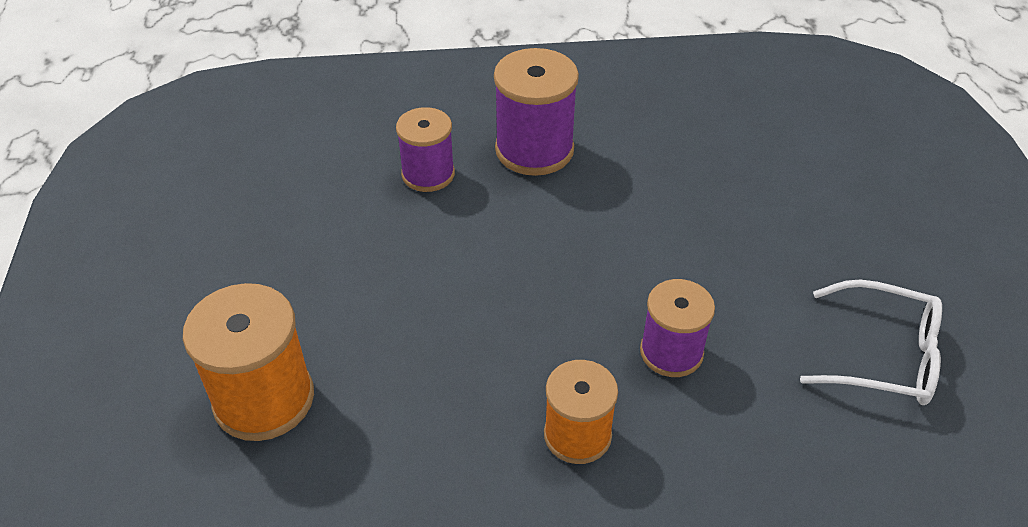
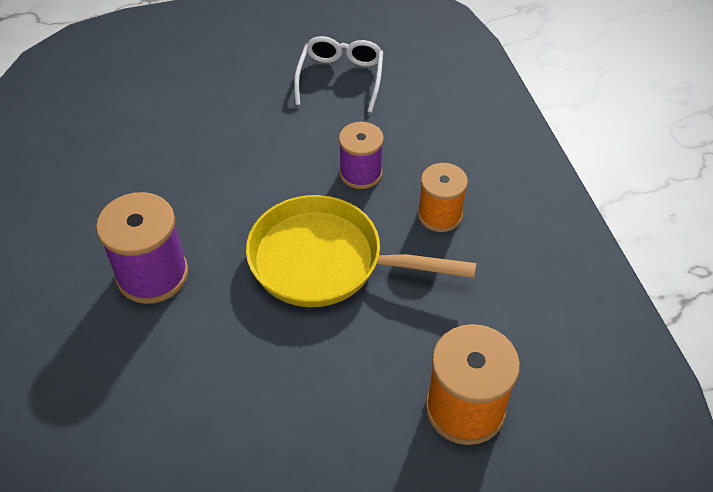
camera: 100 degrees left, 5 degrees up
(428, 174) = (191, 350): purple spool -> none
(520, 294) = (325, 261): none -> yellow pan

